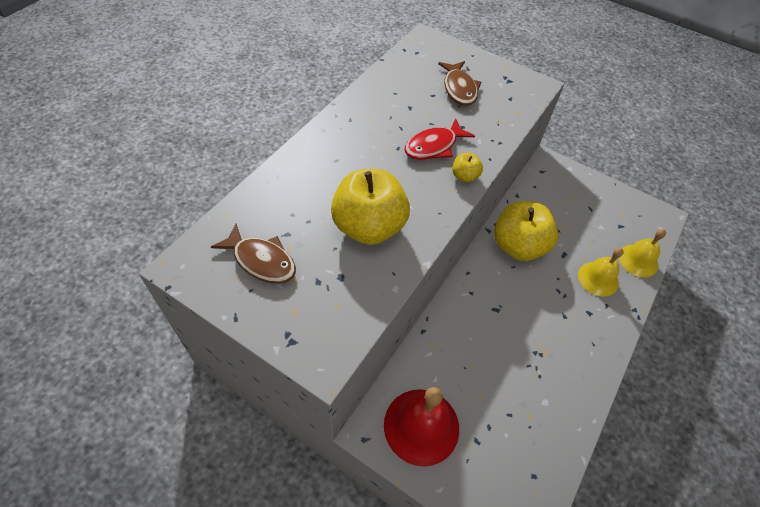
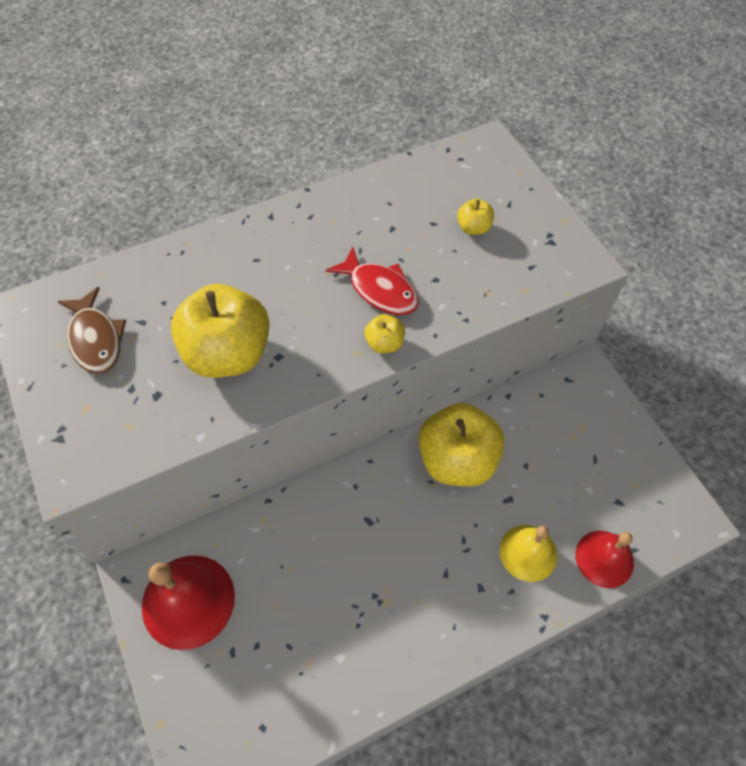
camera: 35 degrees right, 5 degrees up
(434, 146) = (379, 290): red fish -> red fish turned 135 degrees counterclockwise
(459, 89) = (473, 228): brown fish -> yellow apple
(638, 260) = (604, 558): yellow bell -> red bell

